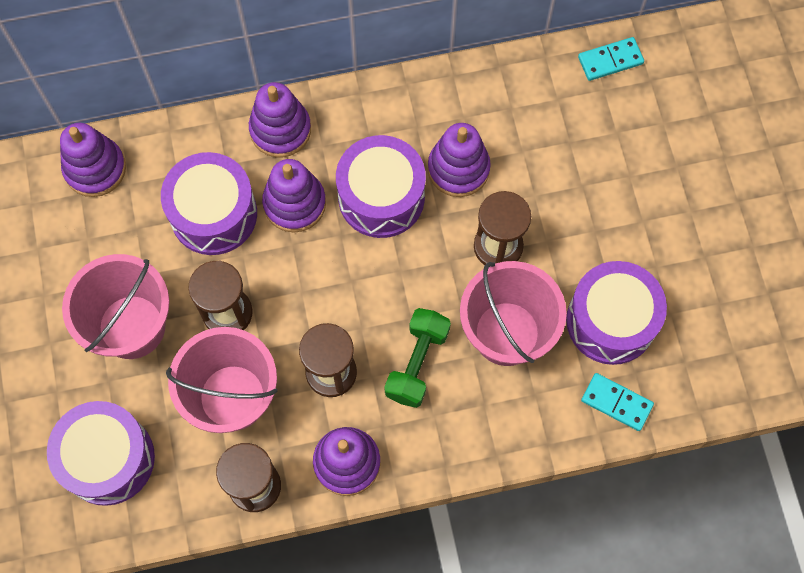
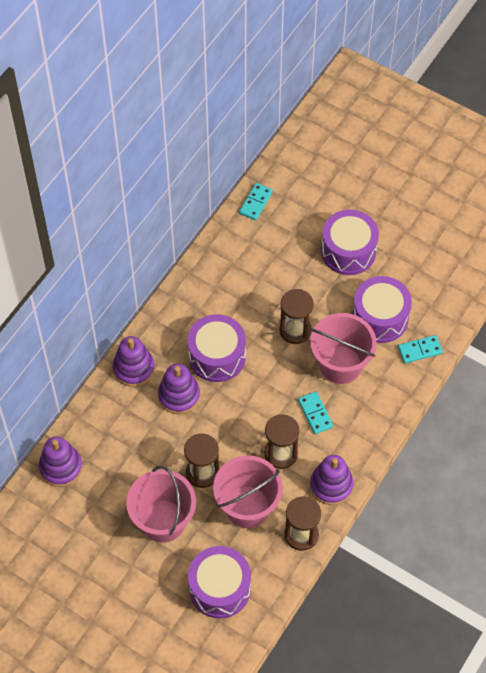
camera: 45 degrees left, 10 degrees down
(213, 214) = (145, 435): purple drum -> purple drum (348, 251)
(417, 363) = (315, 414): green dumbbell -> turquoise domino
(458, 169) = (239, 312): purple stacking toy -> none

